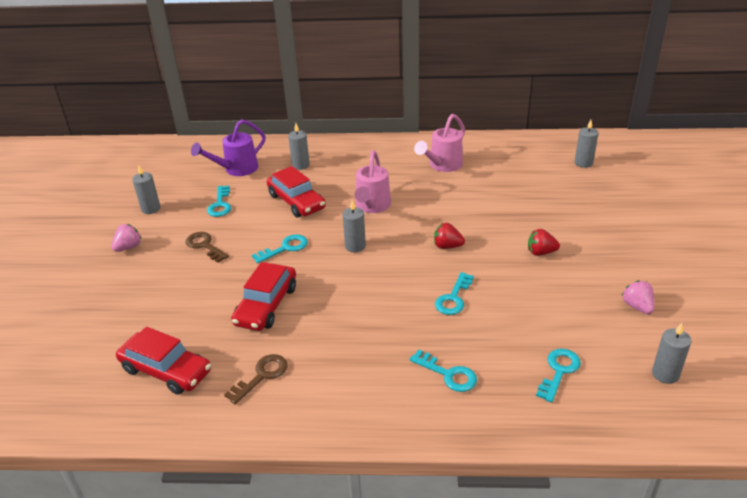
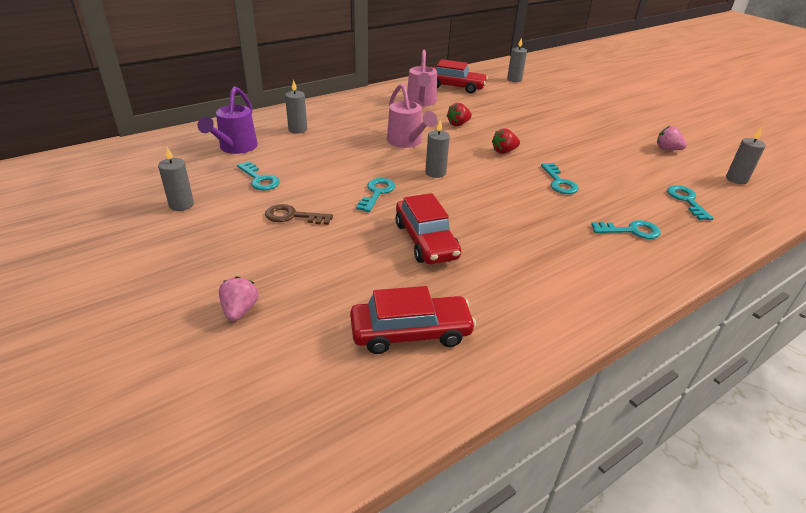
camera: 40 degrees left, 0 degrees up
(128, 247) = (204, 245): pink strawberry -> pink strawberry (240, 310)
(261, 376) = (504, 294): brown key -> none
(296, 201) = (334, 156): red car -> red car (455, 87)
(541, 252) = (569, 136): red strawberry -> red strawberry (458, 124)

